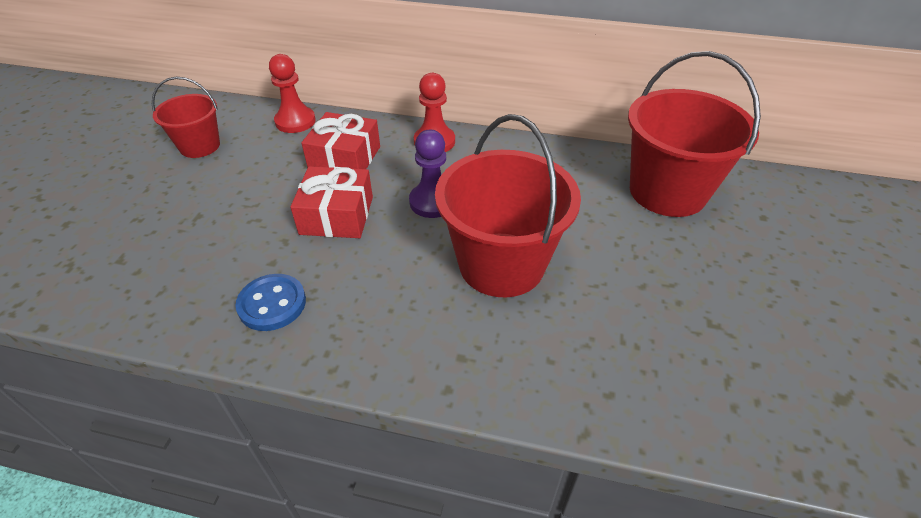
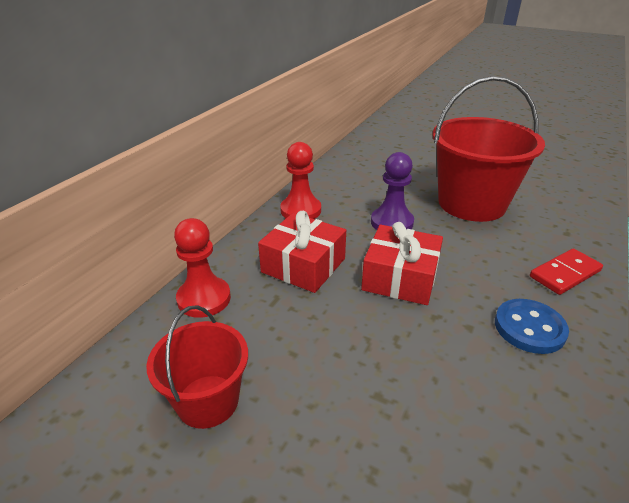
camera: 75 degrees left, 10 degrees down
(366, 343) = (565, 274): none -> red domino
(667, 191) = (401, 137): red bucket -> none

